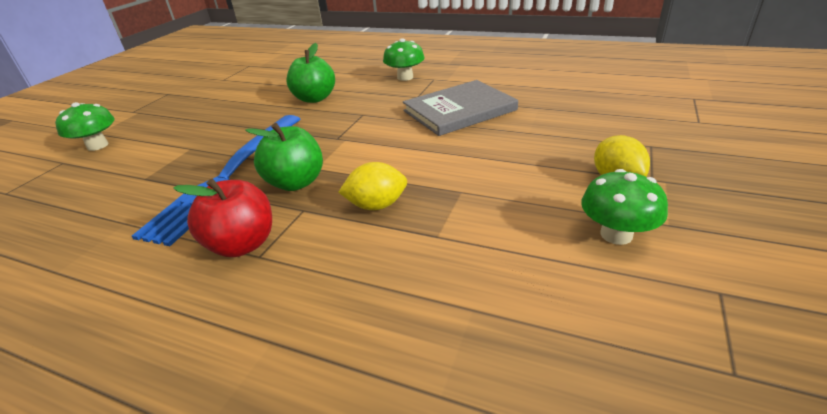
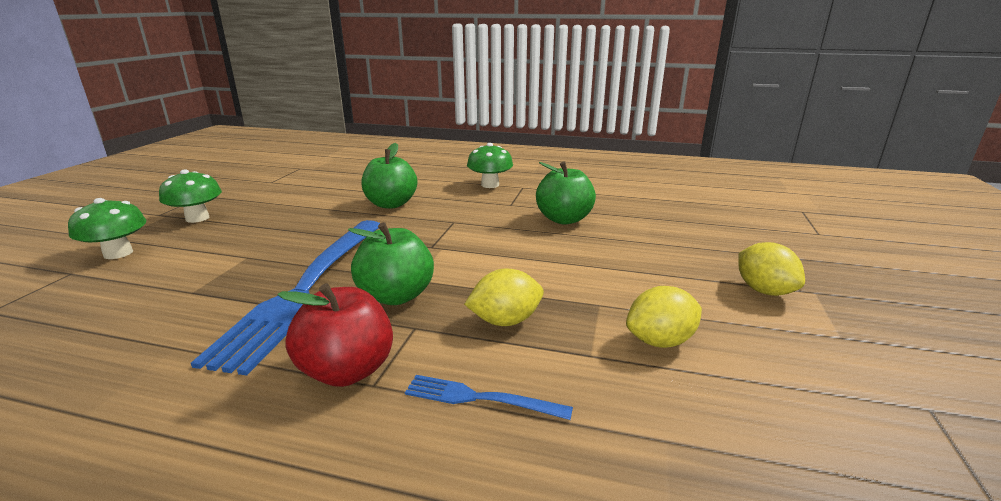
camera: 10 degrees left, 10 degrees down
(336, 270) = (481, 398): none -> blue fork
(459, 110) = (564, 219): grey book -> green apple
(501, 225) = (660, 341): none -> yellow lemon
(616, 234) = (791, 349): green mushroom -> green mushroom (197, 218)

